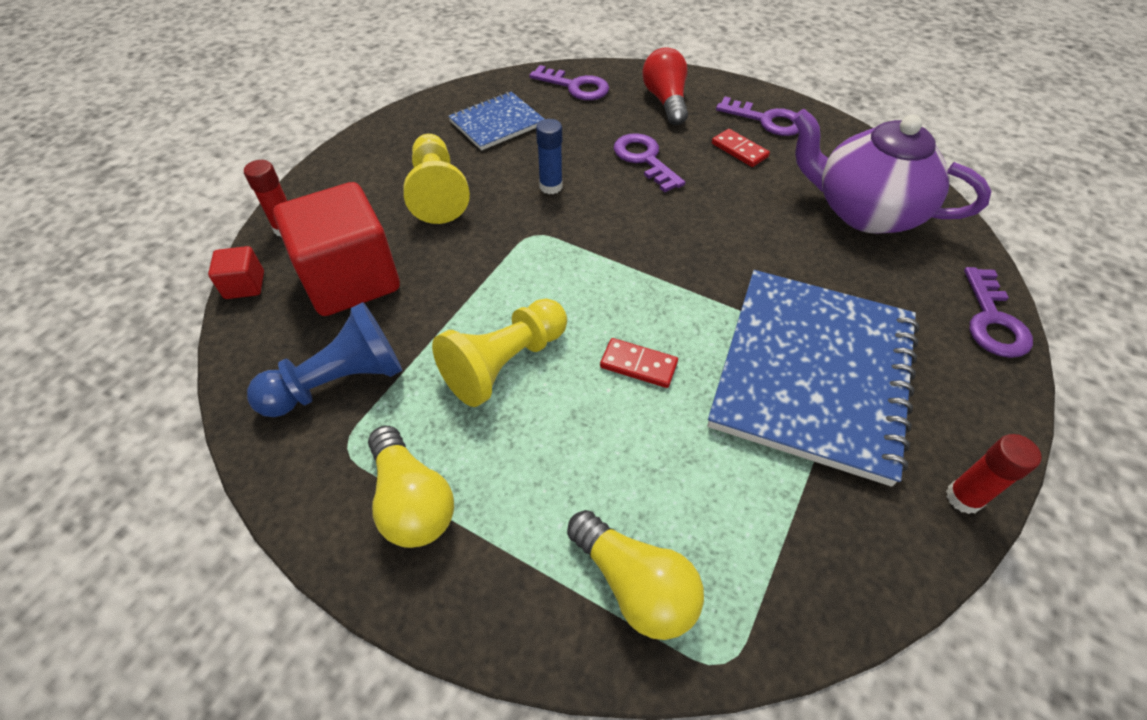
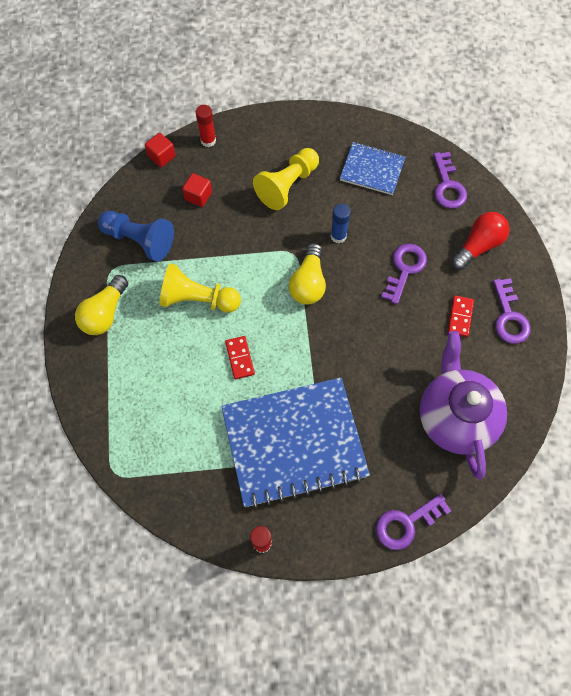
camera: 55 degrees right, 15 degrees up
(351, 279) = (198, 196): red cube -> red cube, size x0.44
(635, 585) = (125, 422): yellow light bulb -> yellow light bulb (308, 283)

